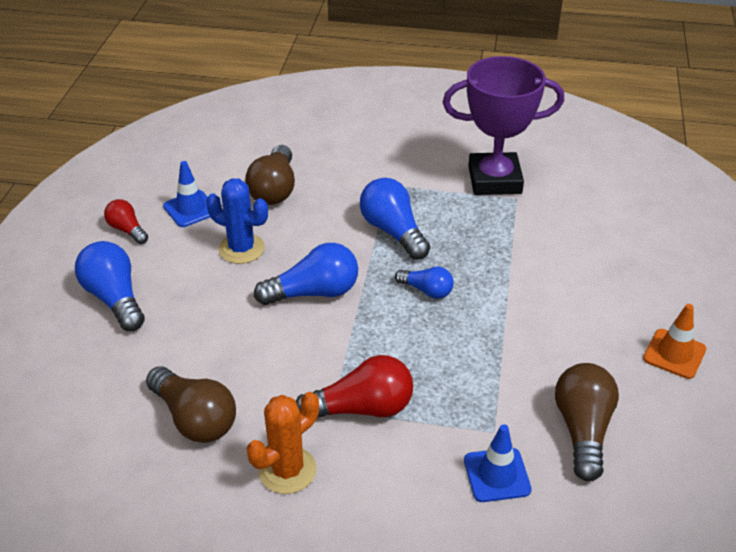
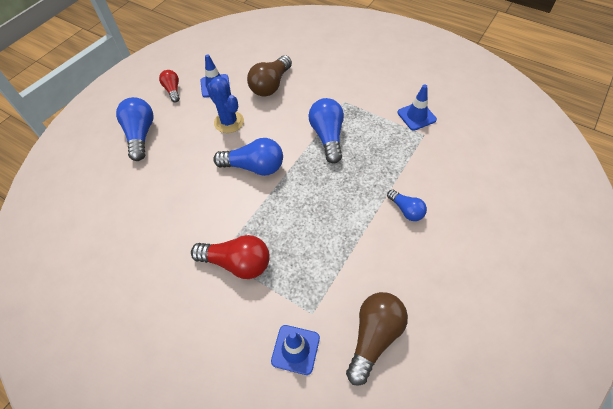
camera: 25 degrees right, 15 degrees up
(194, 419) = (137, 234): brown light bulb -> none
(287, 470) = (168, 291): orange cactus -> none
(427, 290) = (325, 188): blue light bulb -> blue light bulb (406, 210)
(494, 180) = (416, 116): purple trophy -> blue traffic cone
(674, 354) = (476, 299): orange traffic cone -> none

